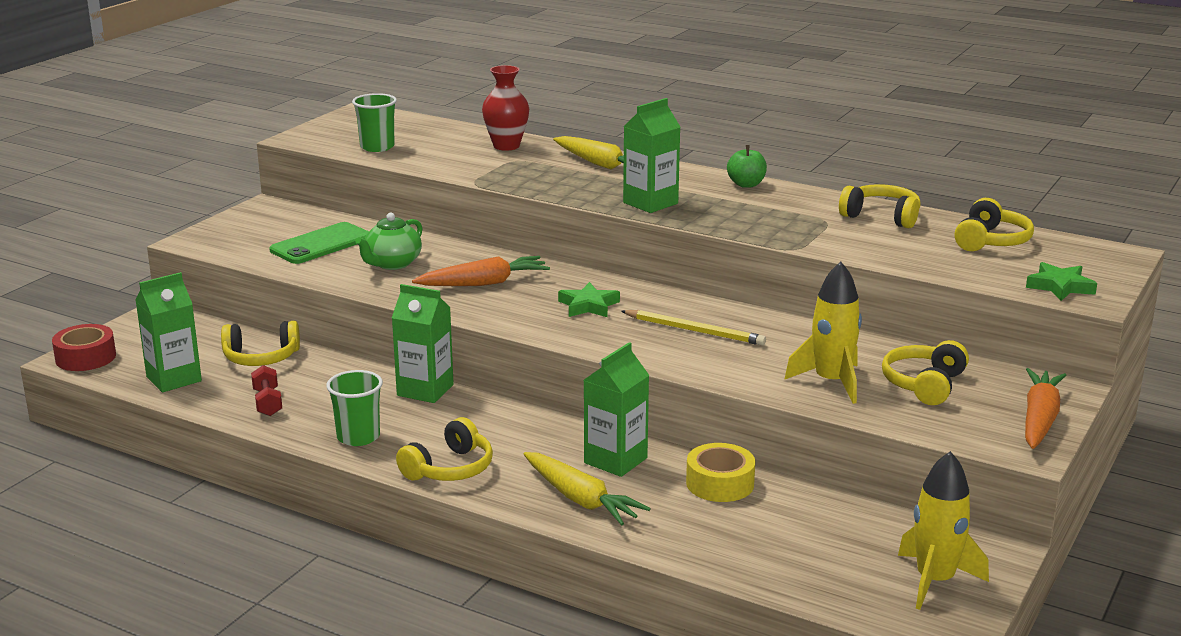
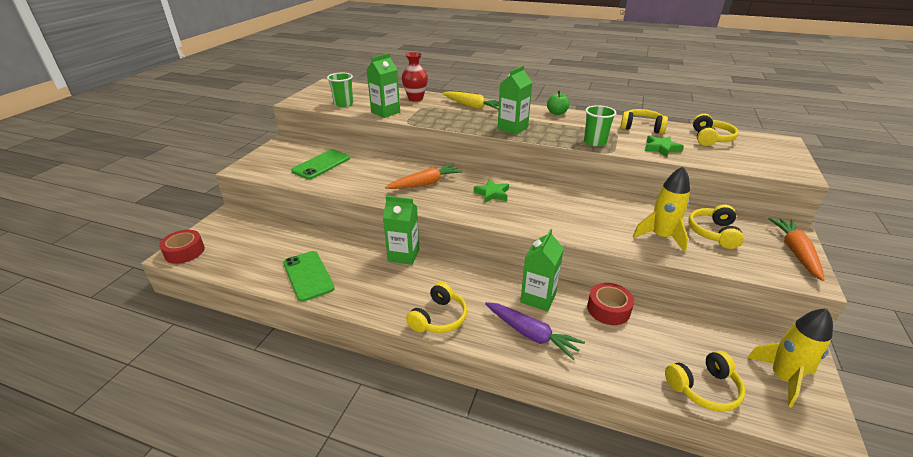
camera: 10 degrees left, 10 degrees up
(174, 379) = (244, 263): green carton -> green carton (385, 112)
(261, 358) = (297, 240): yellow headphones -> yellow headphones (704, 388)
(268, 402) = (308, 275): red dumbbell -> green phone
(358, 437) = (373, 297): green cup -> green cup (595, 142)
(392, 264) = (367, 174): green teapot -> none
(580, 499) = (531, 334): yellow carrot -> purple carrot
(694, 331) = (561, 206): yellow pencil -> none
(720, 483) = (608, 309): yellow tape -> red tape
(1060, 286) = (773, 165): green star -> green star (661, 148)

